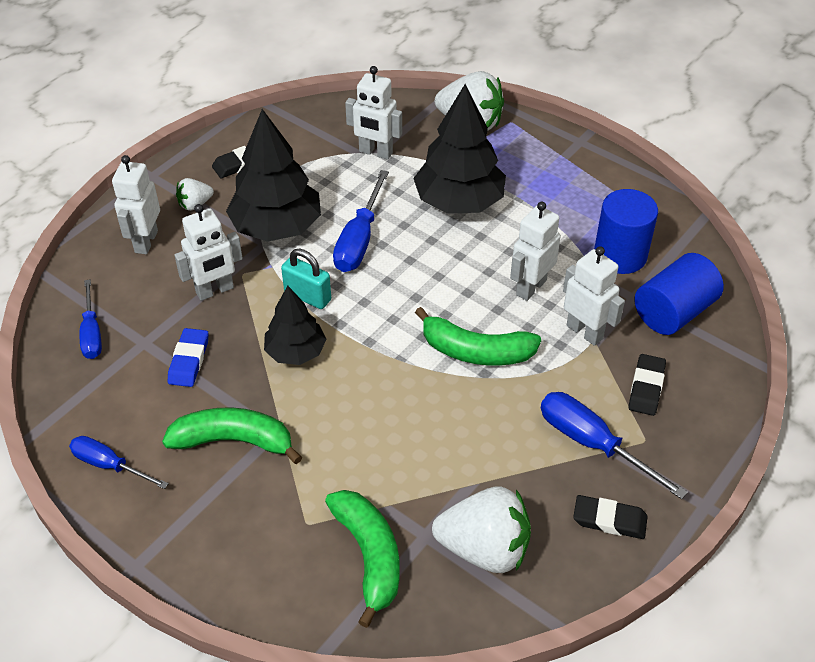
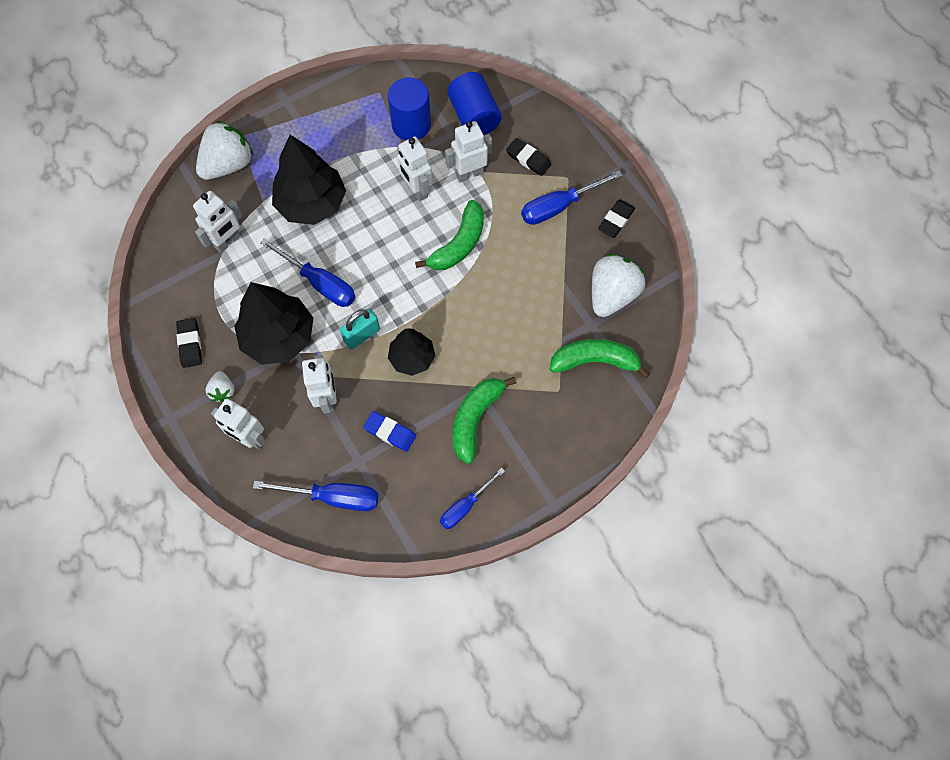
camera: 70 degrees left, 20 degrees up
(92, 333) = (333, 497): blue screwdriver -> blue screwdriver, size x1.50

